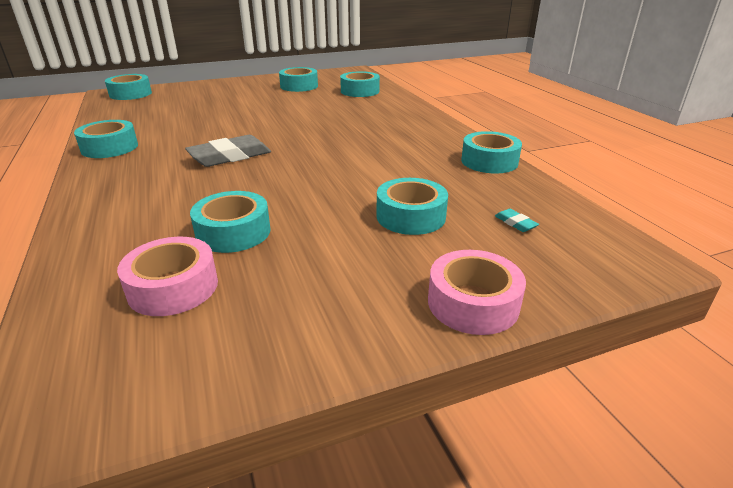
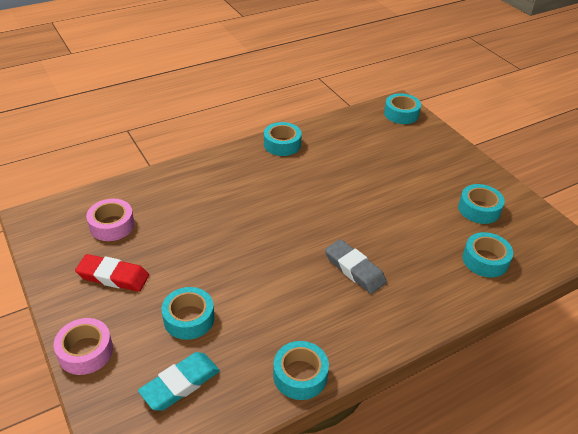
camera: 80 degrees right, 10 degrees up
(230, 156) = (278, 205): grey eraser -> grey eraser (354, 269)
(233, 232) = (166, 233): turquoise tape -> none
(310, 281) = (113, 276): none -> red eraser
(515, 223) = (180, 384): turquoise eraser -> turquoise eraser, size x2.31

